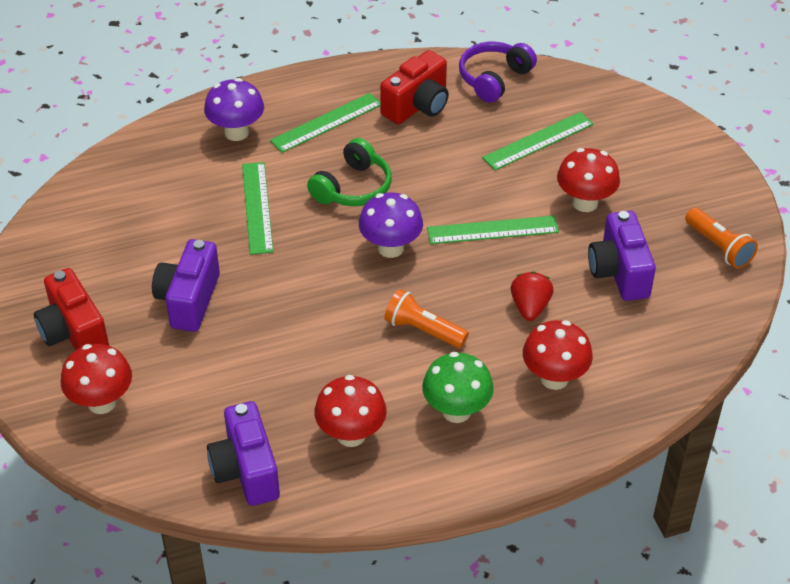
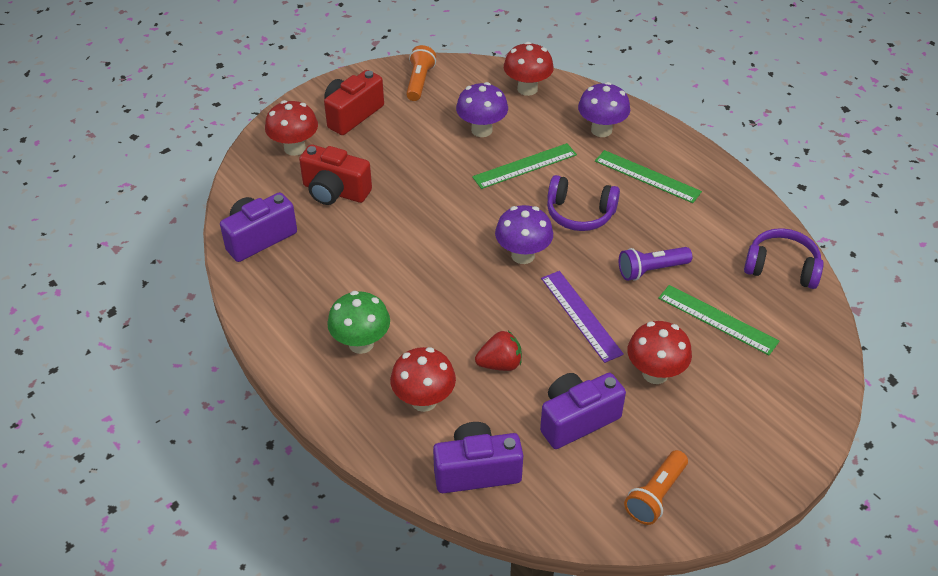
camera: 70 degrees right, 0 degrees up
(176, 225) = (481, 130): none -> purple mushroom
(189, 300) = (409, 160): purple camera -> purple camera (476, 471)
(351, 435) = (313, 286): red mushroom -> red mushroom (527, 89)
(353, 188) = (580, 213): green headphones -> purple headphones
(417, 106) = (707, 226): red camera -> red camera (335, 191)
(423, 330) = (440, 300): orange flashlight -> orange flashlight (419, 82)
(456, 163) = (651, 270): none -> purple flashlight
(492, 230) = (581, 315): green ruler -> purple ruler

